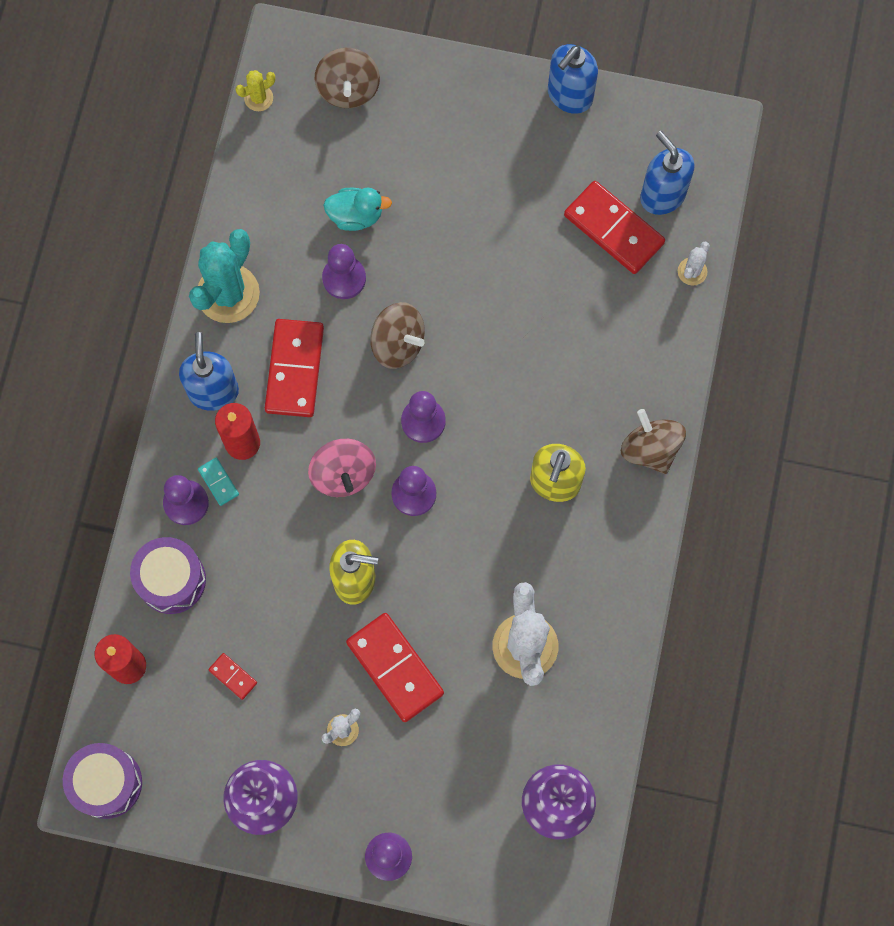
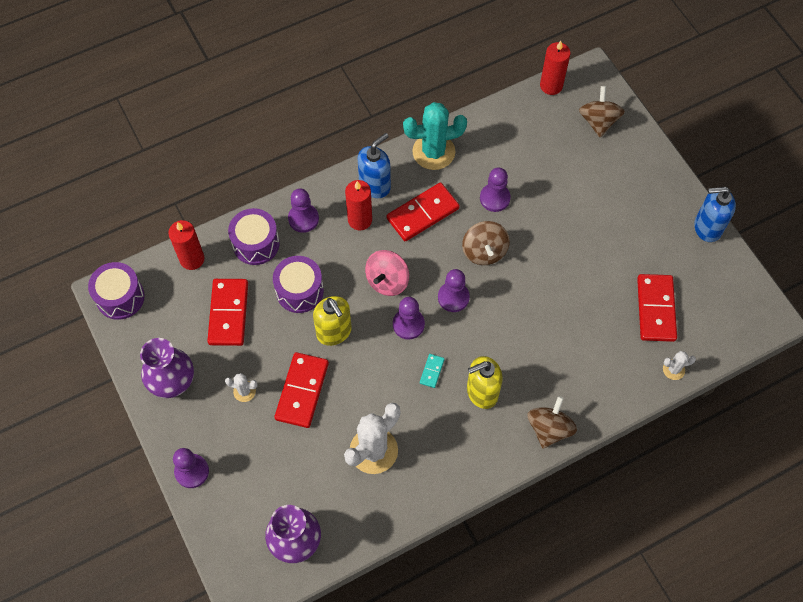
camera: 50 degrees right, 10 degrees down
(218, 482) = (328, 225): turquoise domino -> turquoise domino (432, 371)
(233, 676) = (228, 313): red domino -> red domino, size x2.19
(258, 98) = (551, 86): yellow cactus -> red candle
(273, 577) = (299, 291): none -> purple drum
(348, 89) = (598, 121): brown spinning top -> brown spinning top turned 135 degrees clockwise
(356, 215) = (534, 177): turquoise duck -> none
(662, 195) = (701, 319): blue soap dispenser -> none

